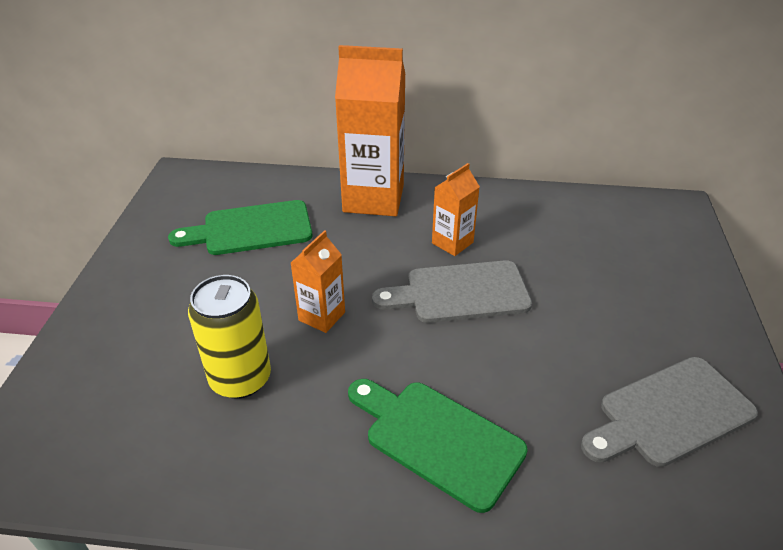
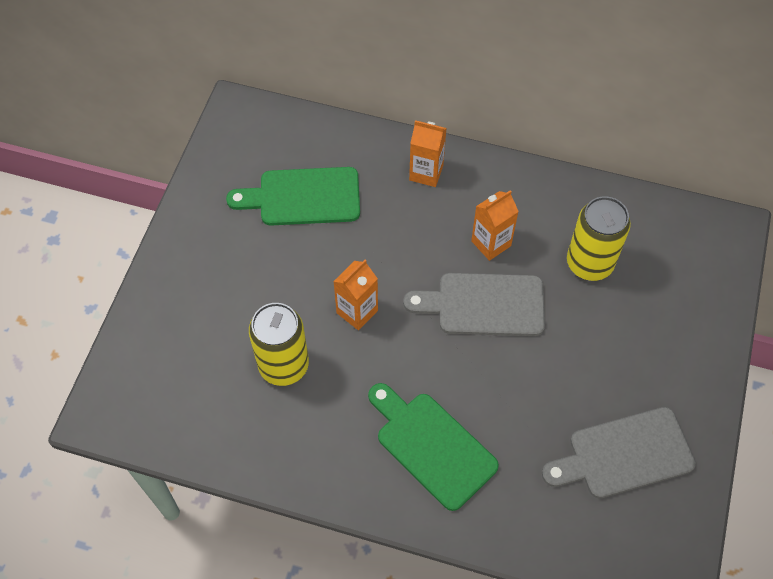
camera: 10 degrees right, 20 degrees up
(373, 198) = (426, 173): orange carton -> orange carton, size x0.51
(556, 246) = (589, 263): none -> yellow can

